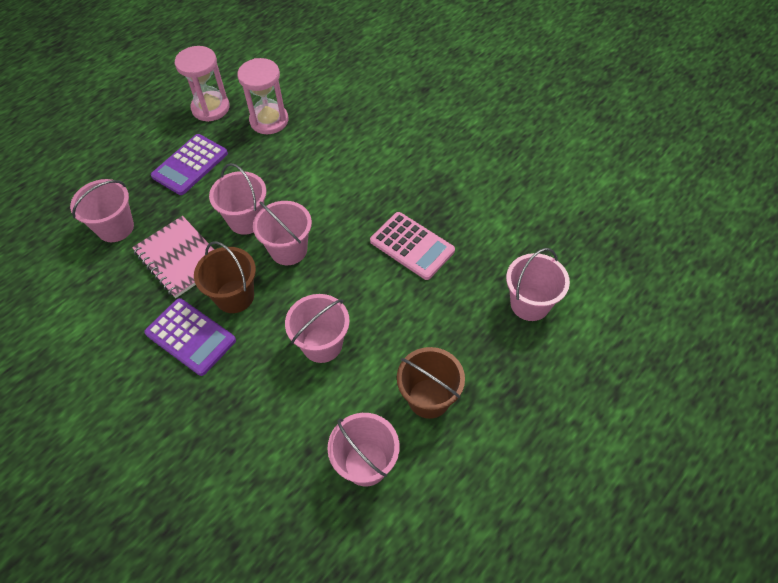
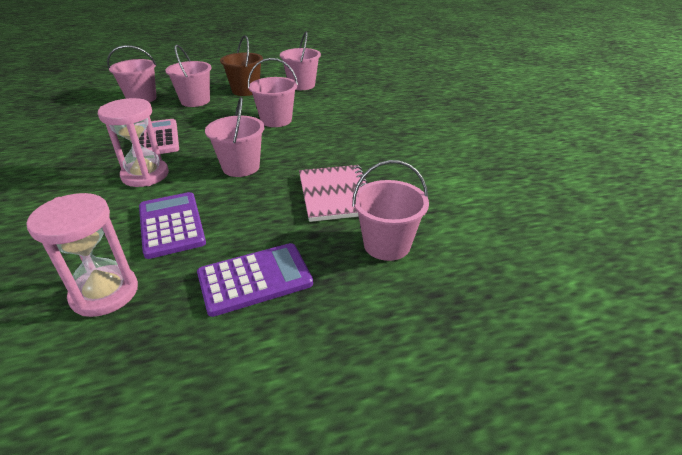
camera: 150 degrees left, 20 degrees down
(190, 337) = (360, 149): purple calculator -> purple calculator (171, 225)
(210, 108) = (146, 361): pink hourglass -> pink hourglass (145, 175)
(235, 296) = (310, 157): brown bucket -> none
(246, 220) = (251, 199): pink bucket -> pink bucket (195, 101)

